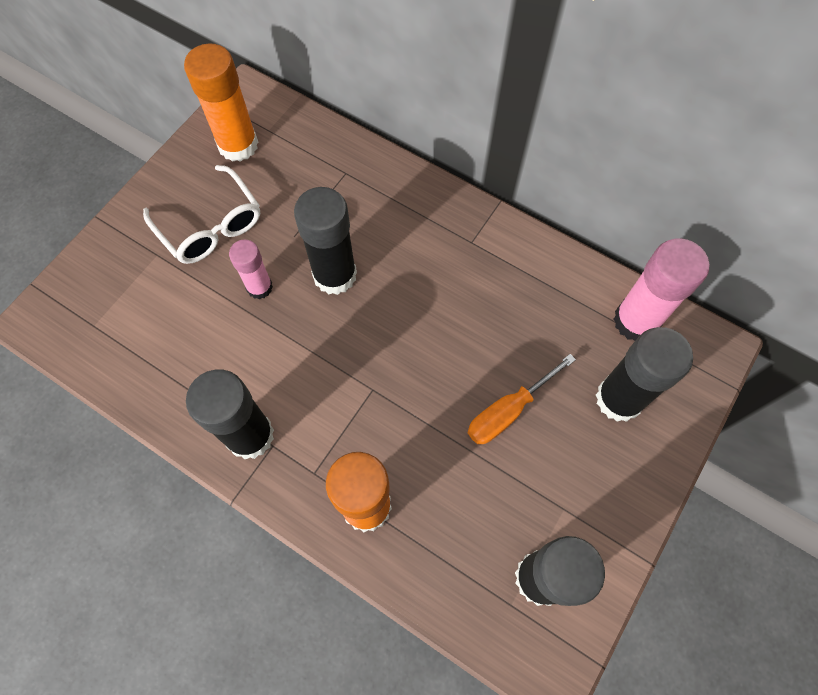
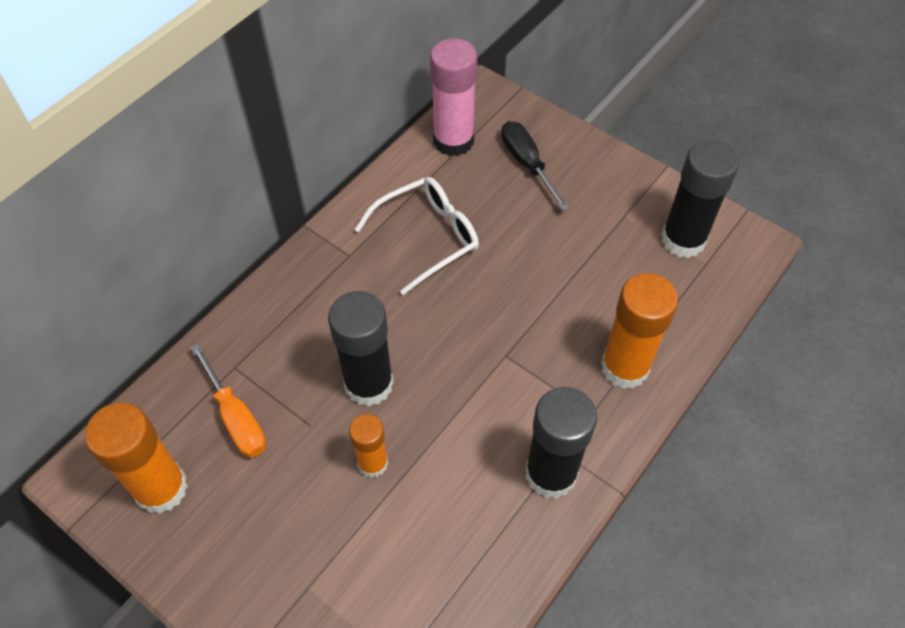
camera: 85 degrees left, 10 degrees down
(210, 226) = (278, 520): white glasses -> white glasses (428, 237)
(259, 287) = (373, 463): pink glue stick -> orange glue stick
(508, 411) = (534, 245): orange screwdriver -> orange screwdriver (236, 417)
(619, 399) = (527, 164): black glue stick -> black screwdriver

